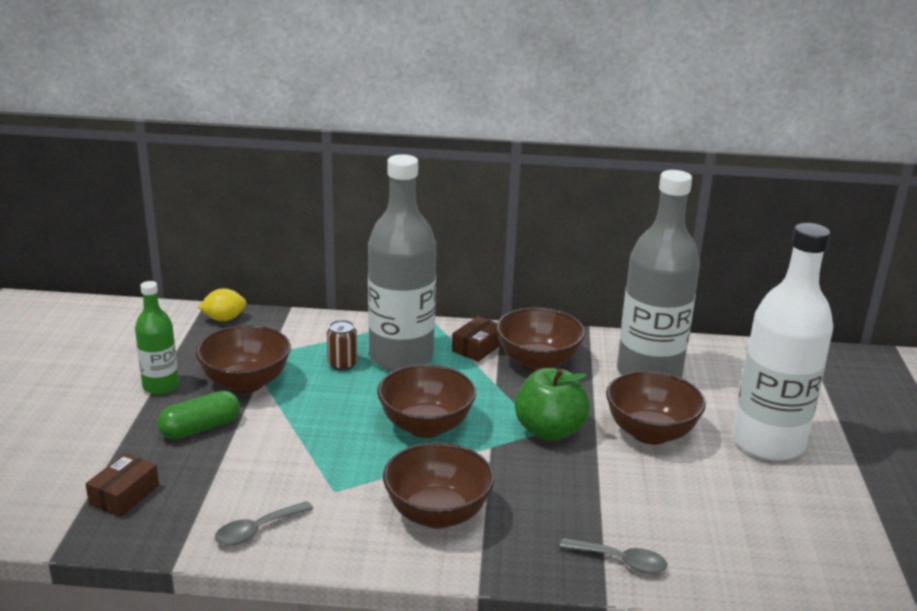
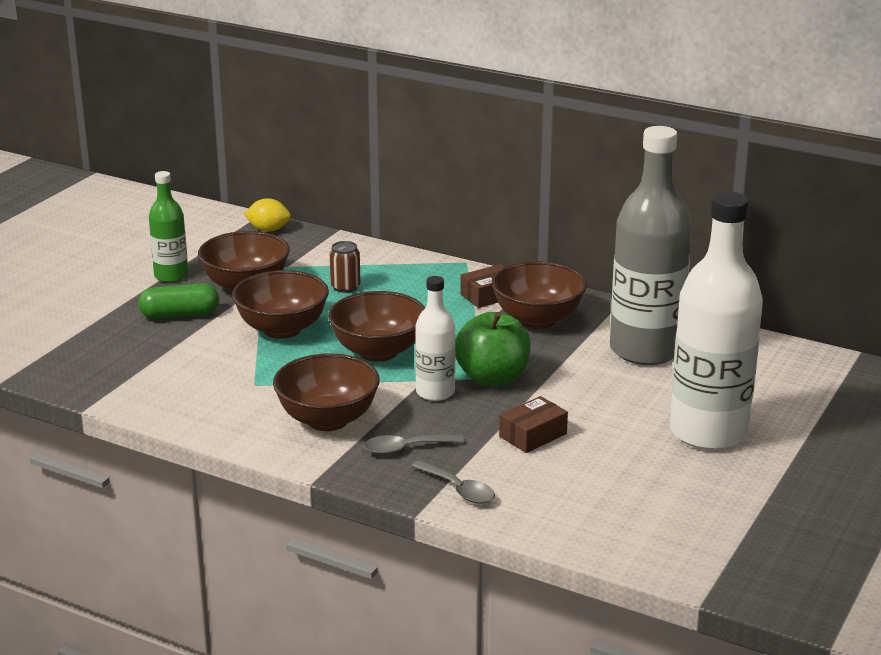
camera: 25 degrees right, 0 degrees up
(124, 495) = (83, 352): brown box -> brown box (533, 435)
(257, 530) = (168, 398): grey spoon -> grey spoon (406, 448)
(401, 357) = (406, 291): grey bottle -> none
(512, 458) = (435, 392): none -> white bottle
(650, 433) = (592, 400): brown bowl -> brown bowl (282, 329)

